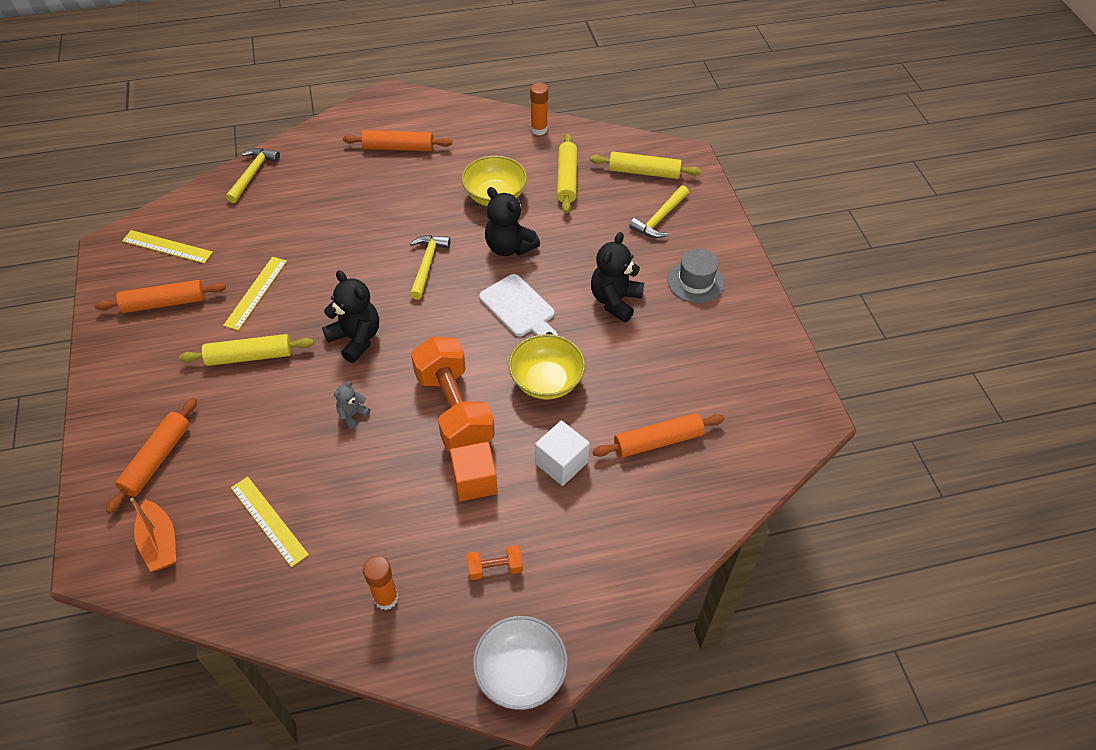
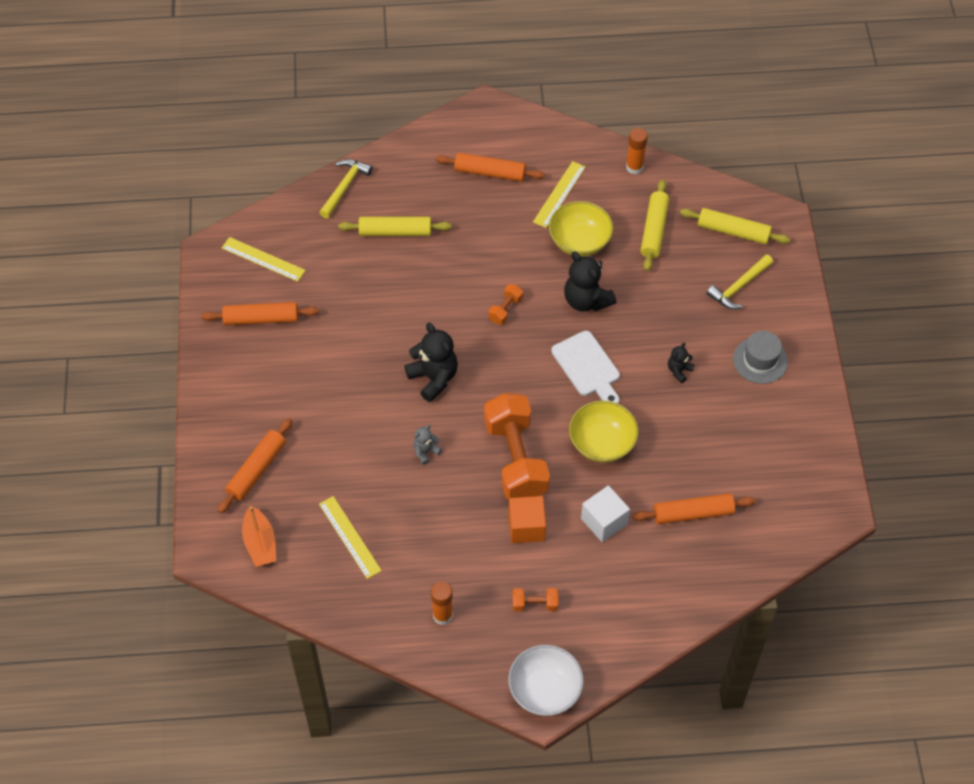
camera: 10 degrees right, 5 degrees up
(249, 356) = (337, 383): yellow rolling pin -> yellow rolling pin (395, 232)
(256, 292) = (344, 319): yellow ruler -> yellow ruler (559, 194)
(427, 265) = (505, 309): yellow hammer -> orange dumbbell
(615, 301) = (679, 371): black teddy bear -> black teddy bear, size x0.51

